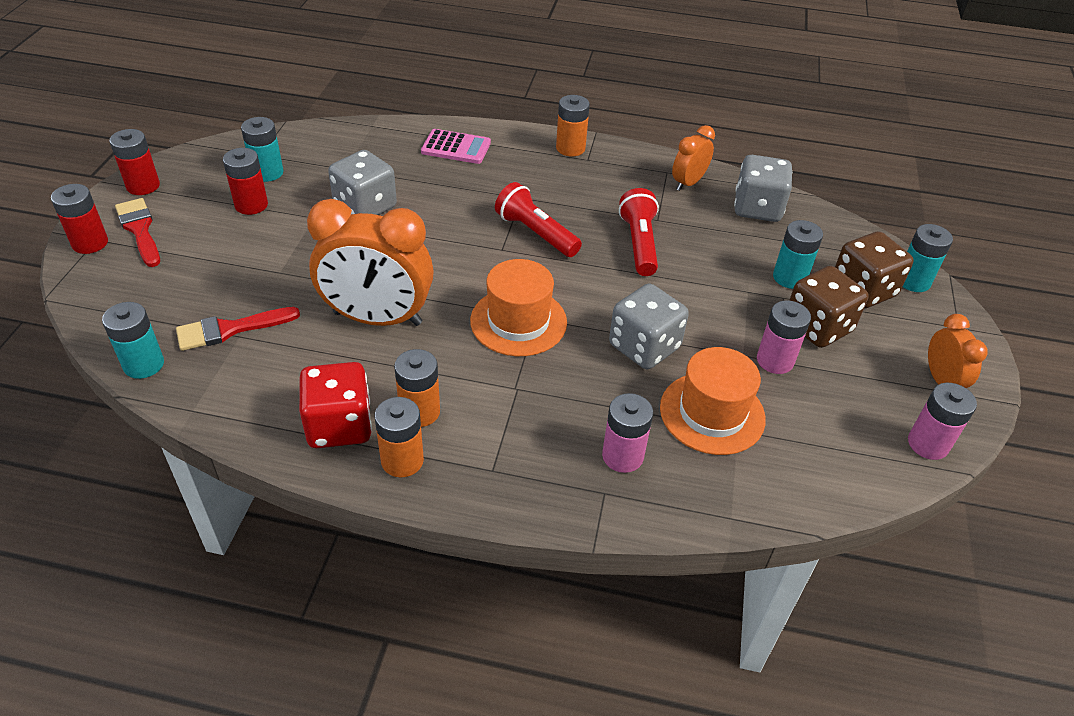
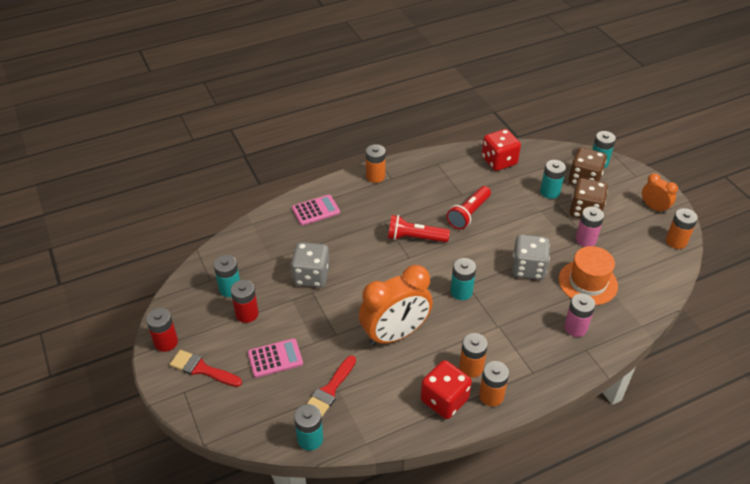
camera: 35 degrees left, 0 degrees up
(90, 243) = (183, 396): red battery -> none
(220, 263) = (275, 358): none -> pink calculator
(518, 321) = (461, 292): orange hat -> turquoise battery
(639, 244) = (468, 214): red flashlight -> red flashlight turned 105 degrees counterclockwise
(688, 183) = (454, 164): orange clock -> none
(757, 208) = (499, 161): grey dice -> red dice
(928, 444) = (676, 241): pink battery -> orange battery

